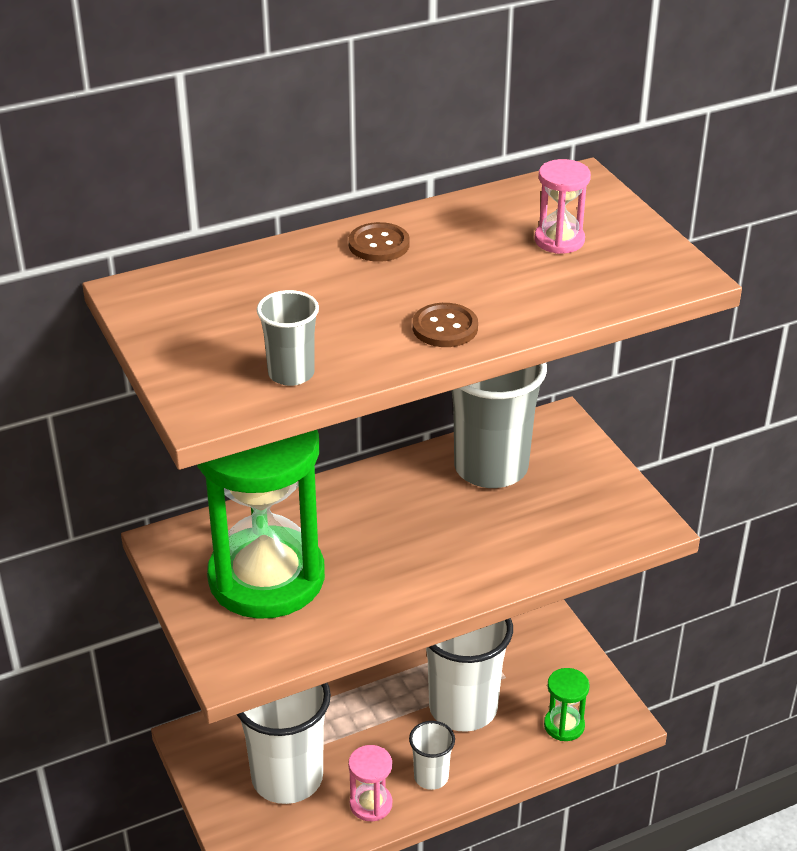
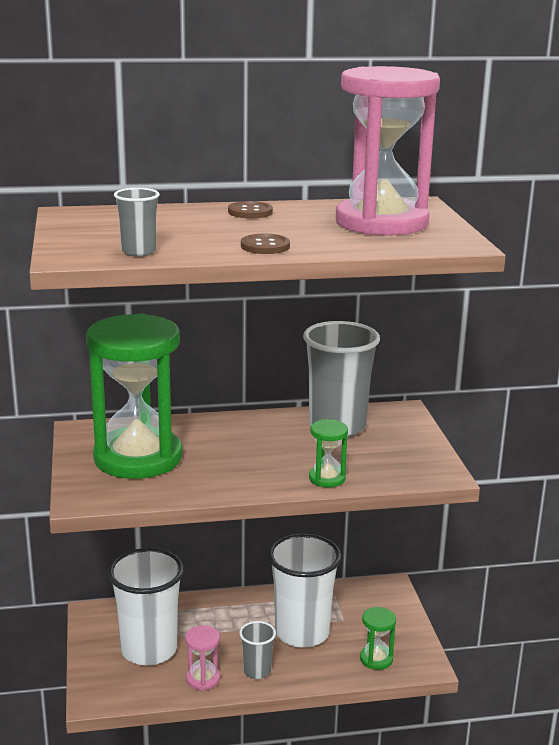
camera: 15 degrees right, 15 degrees down
(431, 777) = (257, 671): white cup -> grey cup
(517, 562) = (327, 478): none -> green hourglass
(559, 240) = (381, 223): pink hourglass -> pink hourglass, size x2.46

